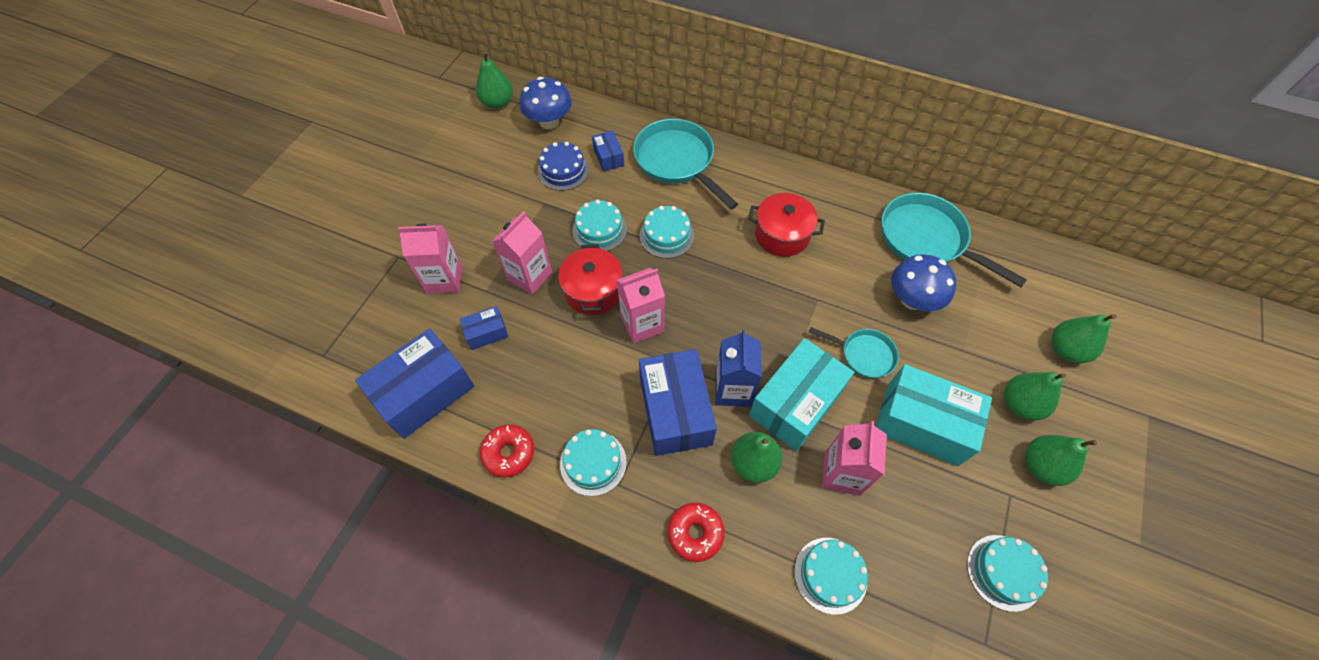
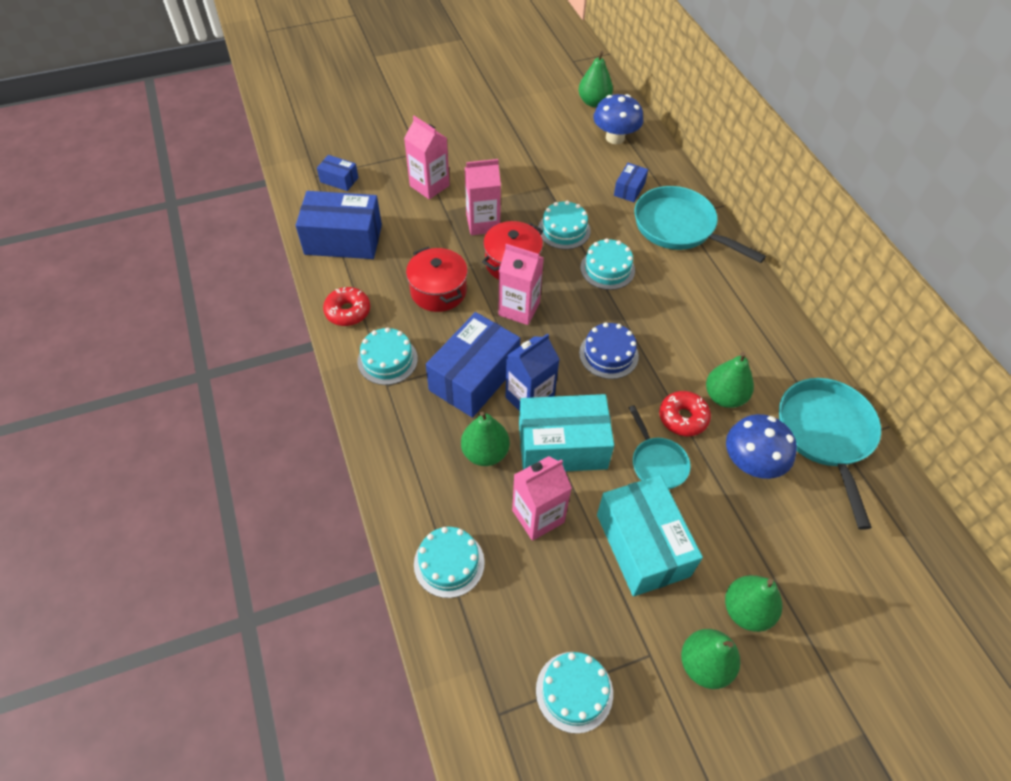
camera: 45 degrees right, 5 degrees down
(486, 333) = (416, 235): blue box -> blue box (339, 180)
(563, 170) = (585, 175): blue cake -> blue cake (608, 354)
(677, 161) = (679, 227): turquoise pan -> turquoise pan turned 60 degrees counterclockwise
(695, 533) = (396, 455): red donut -> red donut (683, 418)
(782, 235) = (698, 335): red pot -> red pot (438, 291)
(1066, 350) = (848, 616): green pear -> green pear (724, 396)

